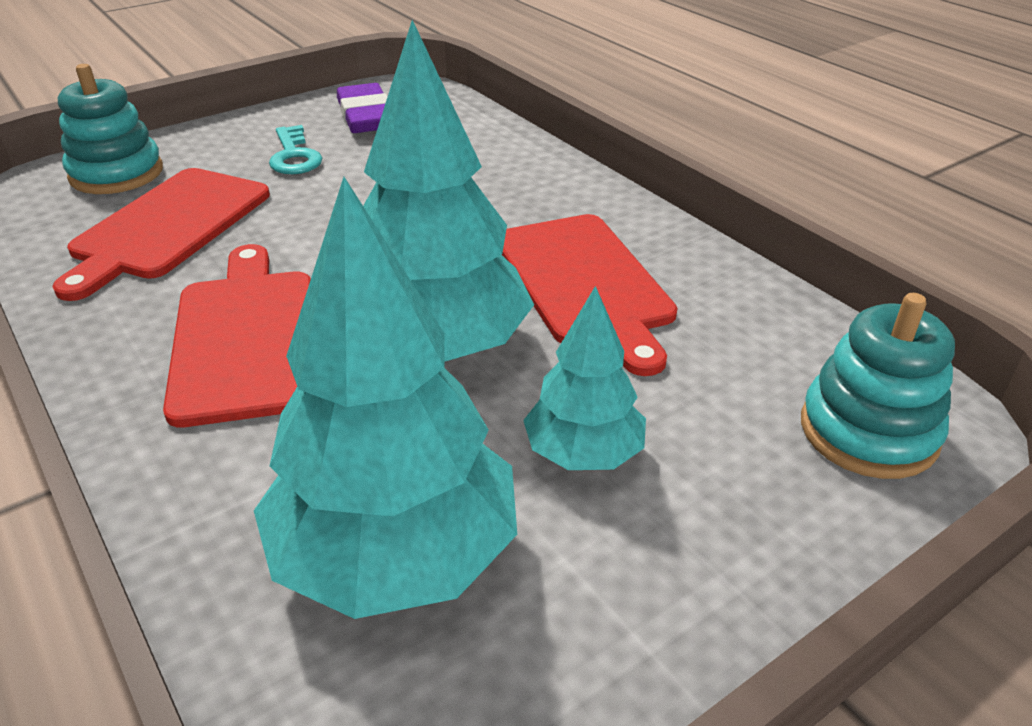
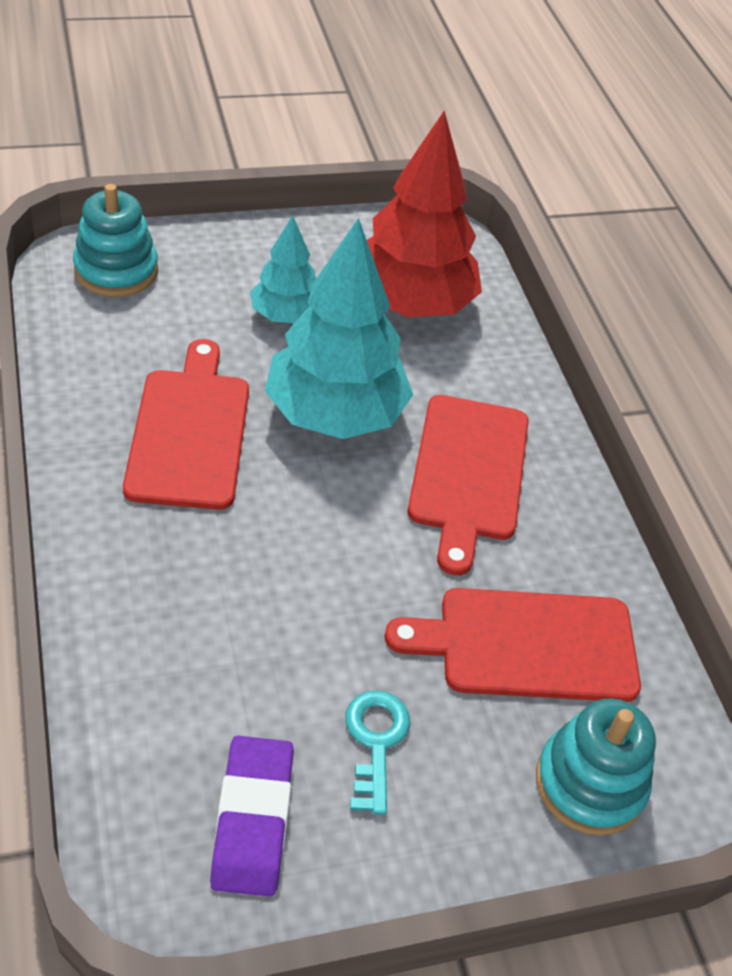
camera: 165 degrees left, 10 degrees up
(168, 227) = (527, 645): red cutting board -> red cutting board turned 135 degrees counterclockwise
(396, 555) = (410, 304): turquoise tree -> red tree

